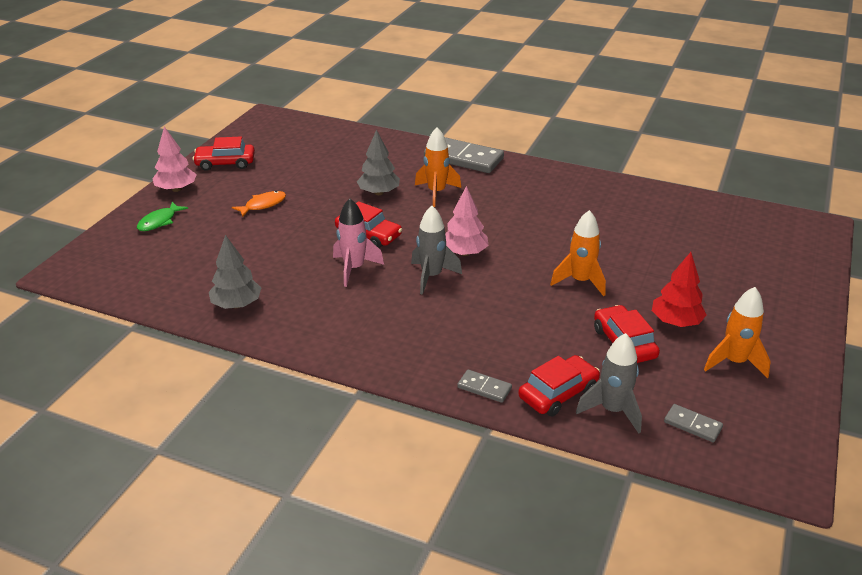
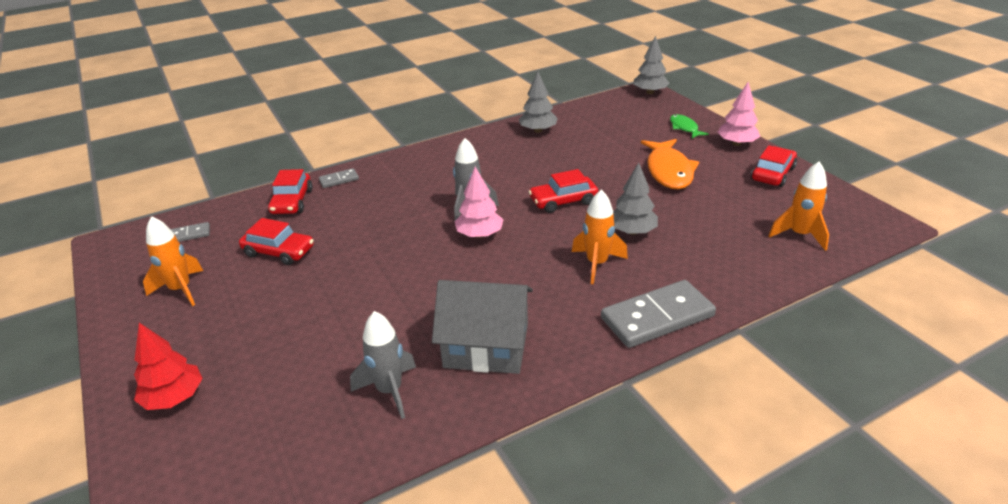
camera: 130 degrees right, 0 degrees up
(67, 268) = (650, 92): none -> grey tree
(263, 205) = (669, 171): orange fish -> orange fish, size x1.82
(354, 269) = (524, 180): pink rocket -> none
(567, 199) = (486, 346): none -> grey house
(580, 281) = (363, 272): orange rocket -> orange rocket (799, 235)
(612, 410) = (248, 213): grey rocket -> grey rocket (389, 391)
(676, 322) = (251, 291): red tree -> red tree (174, 398)

